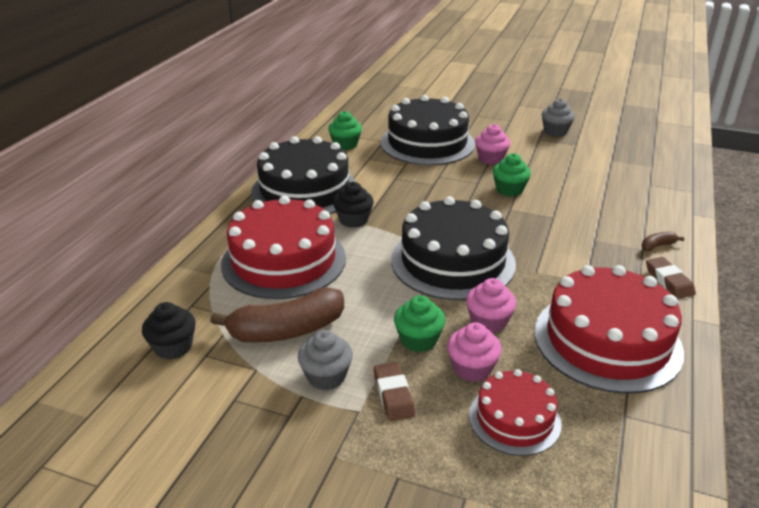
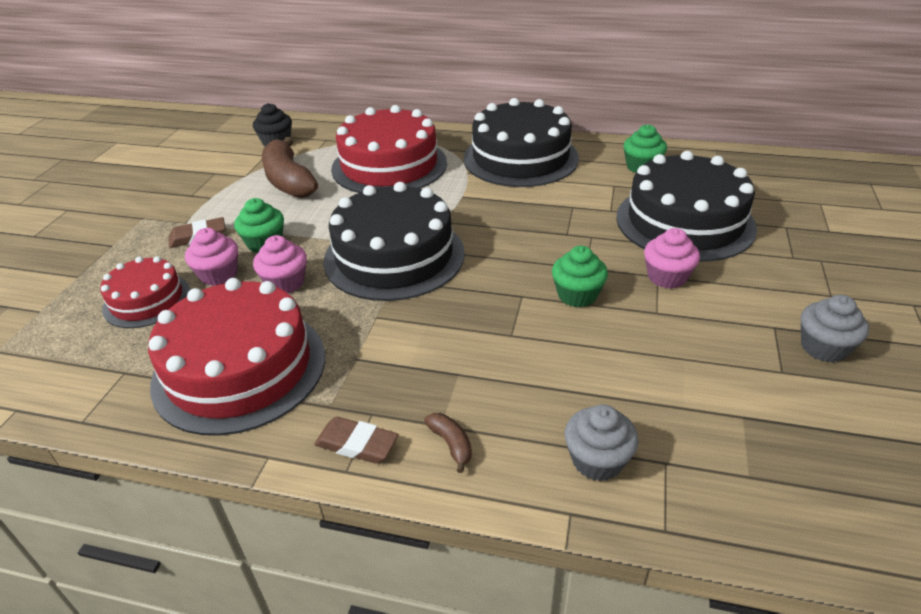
camera: 85 degrees right, 5 degrees up
(326, 376) = (228, 204): grey cupcake -> grey cupcake (597, 460)
(353, 220) = (467, 190): black cupcake -> none
(669, 281) = (357, 444): brown eraser -> brown eraser turned 45 degrees clockwise

